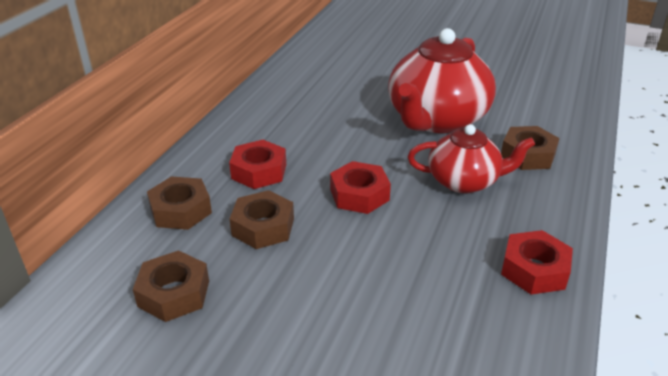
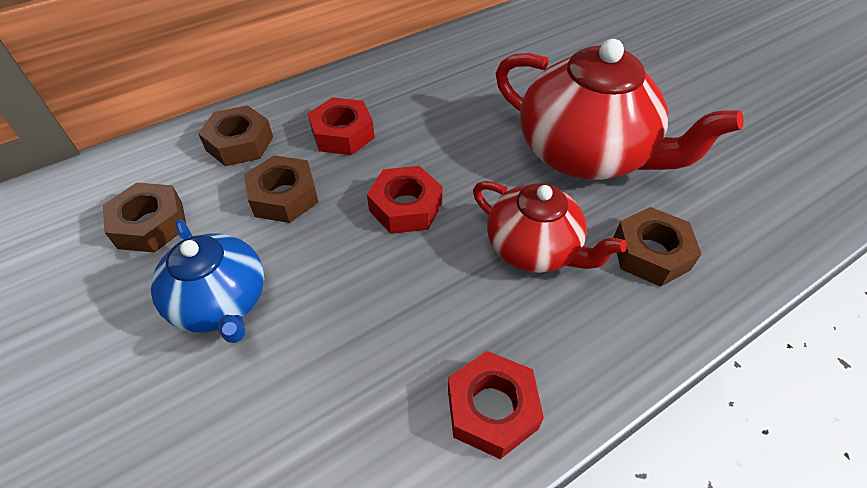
camera: 35 degrees right, 15 degrees up
(298, 309) = (221, 302): none -> blue teapot
(436, 119) = (585, 154): red teapot -> red teapot turned 120 degrees counterclockwise

